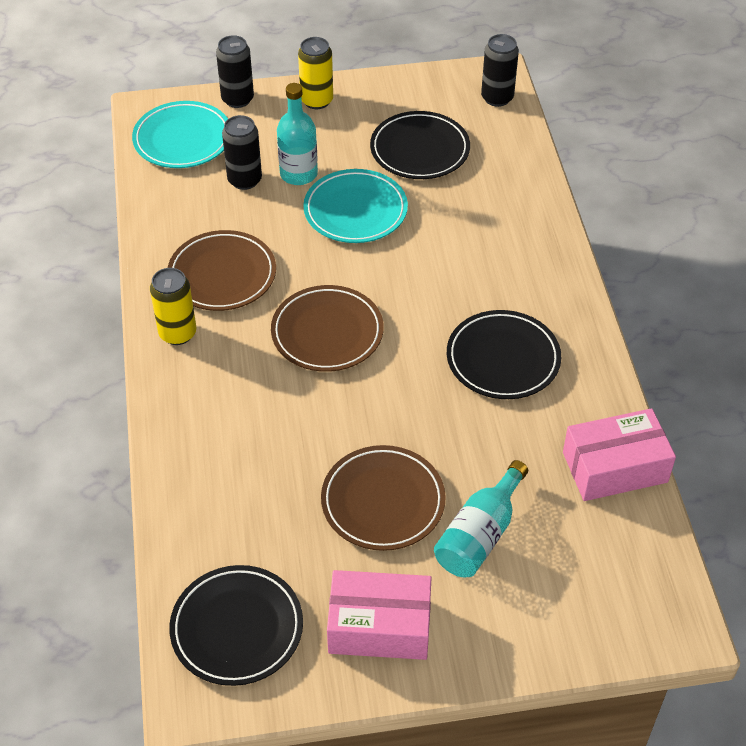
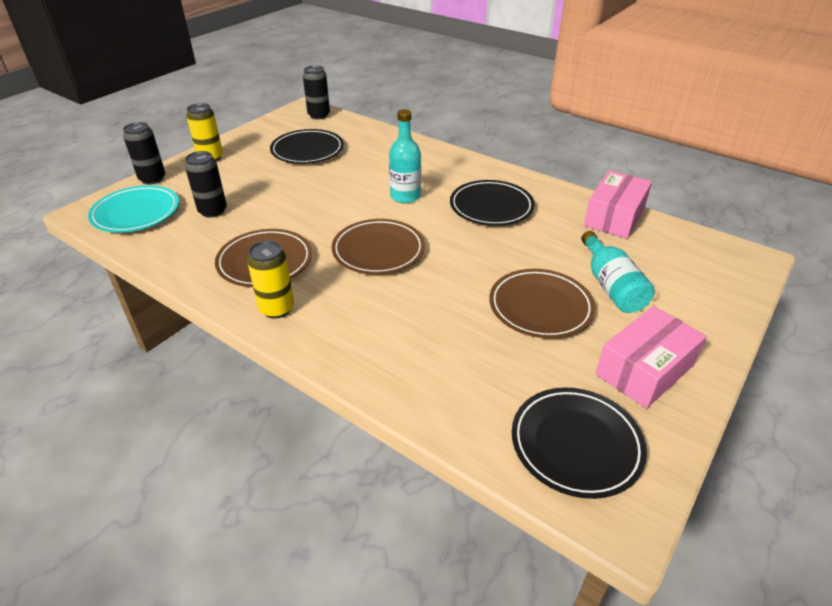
camera: 45 degrees left, 10 degrees down
(298, 174) = (247, 192): turquoise bottle -> turquoise bottle (405, 196)
(355, 210) = (309, 190): turquoise plate -> none

